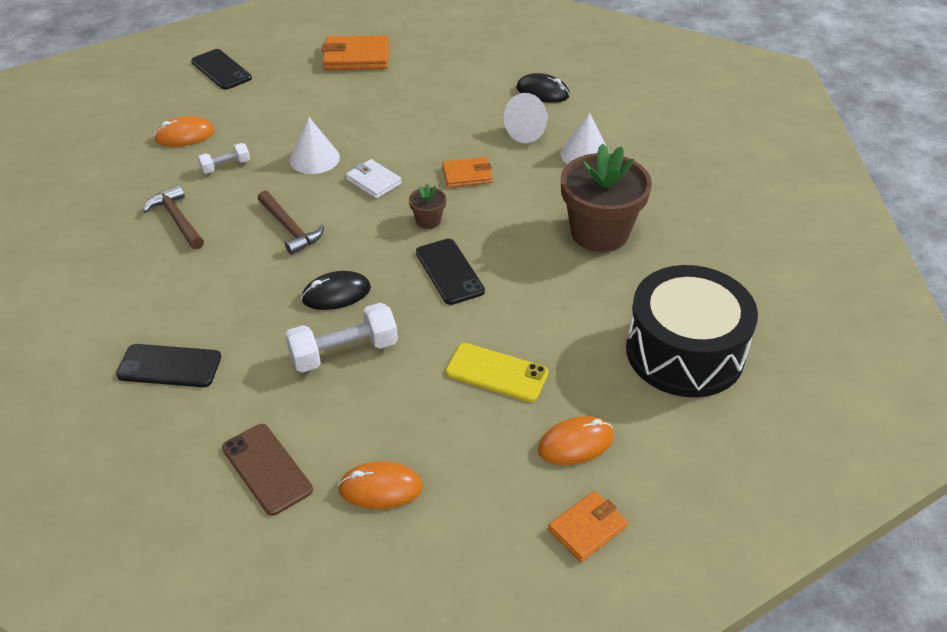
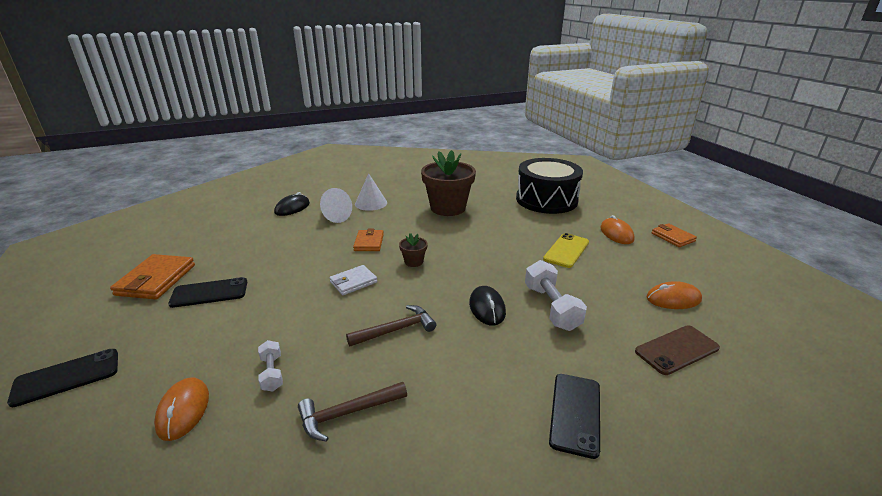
camera: 80 degrees left, 15 degrees down
(314, 158) = (300, 311): white cone -> none
(380, 488) = (673, 299): orange mouse -> orange mouse turned 75 degrees clockwise
(449, 272) = (471, 258): black phone -> black phone (209, 293)

